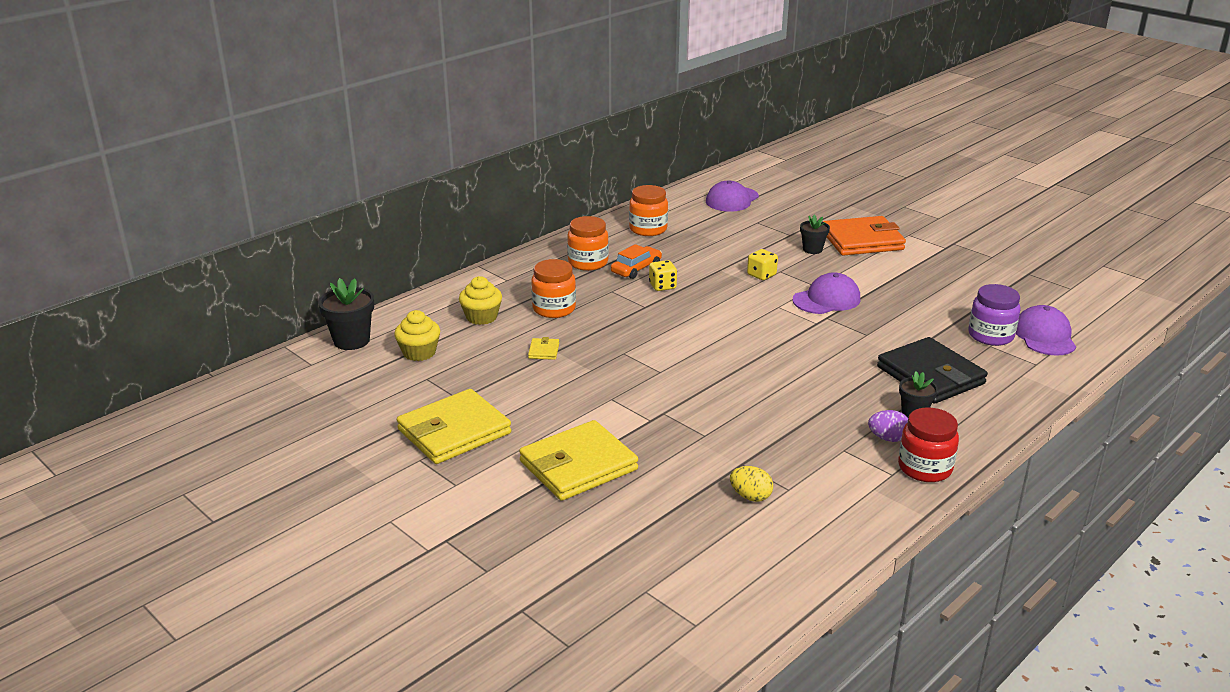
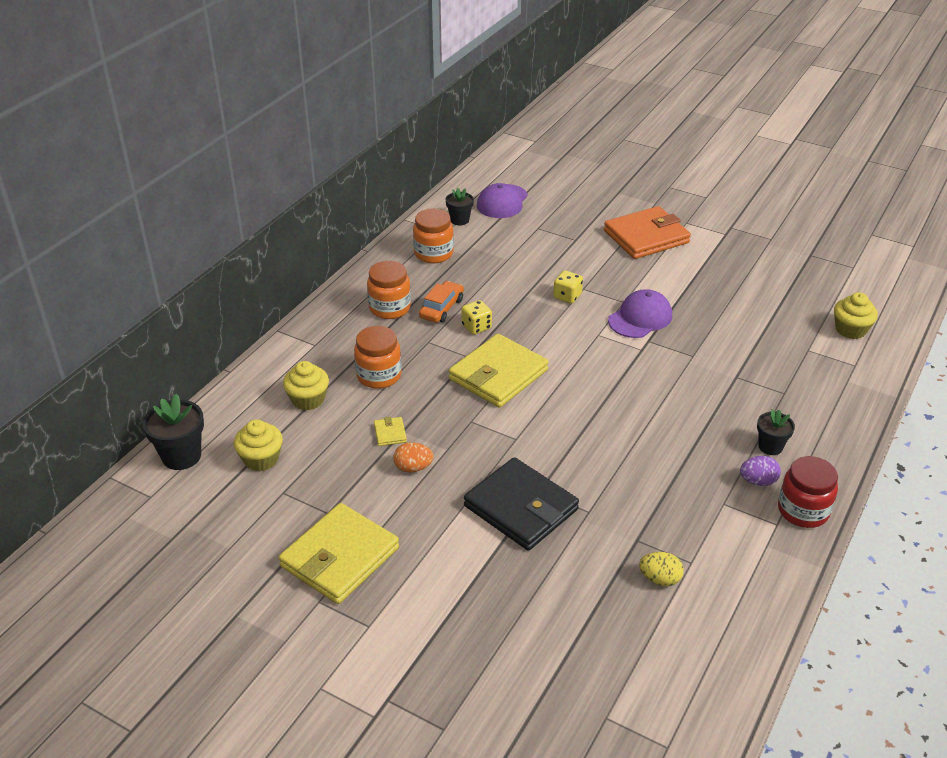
camera: 15 degrees left, 10 degrees up
(553, 378) = (413, 468): none -> orange egg
(578, 466) = (482, 575): yellow wallet -> yellow wallet (498, 375)
(812, 249) = (603, 255): black flower pot -> black flower pot (459, 220)
(930, 375) = (768, 396): black wallet -> black wallet (521, 508)
(990, 336) = (804, 338): purple jar -> none
(1044, 336) = (850, 330): purple cap -> yellow cupcake

